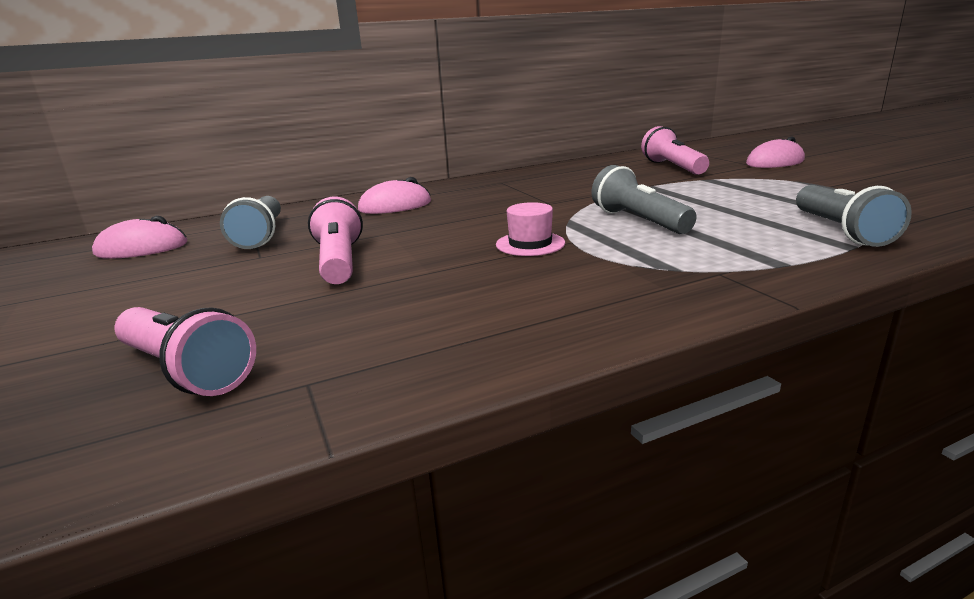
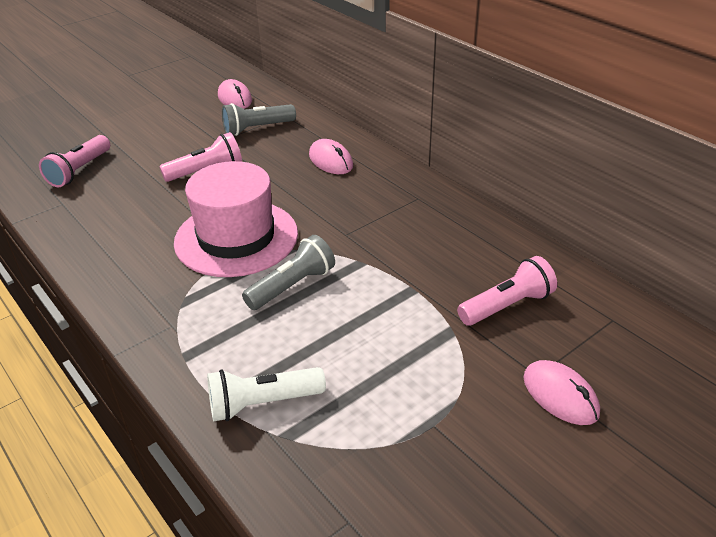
camera: 75 degrees right, 15 degrees up
(530, 244) = (236, 238): pink hat -> pink hat, size x2.46
(841, 231) = (263, 403): grey flashlight -> white flashlight

